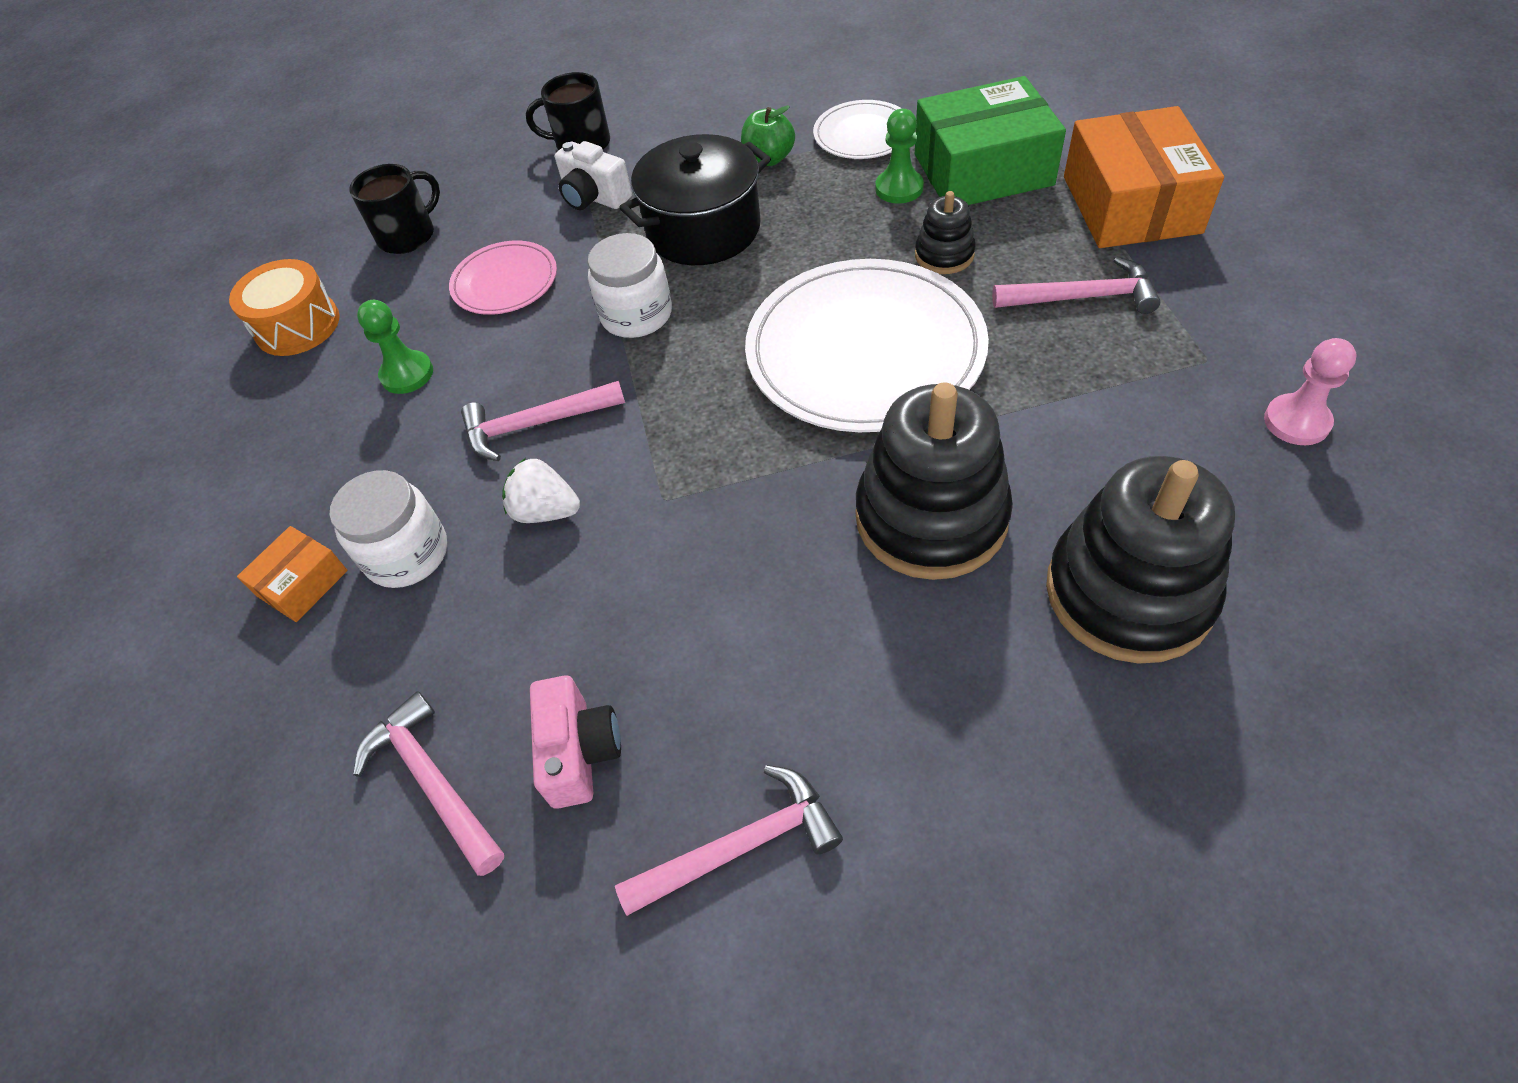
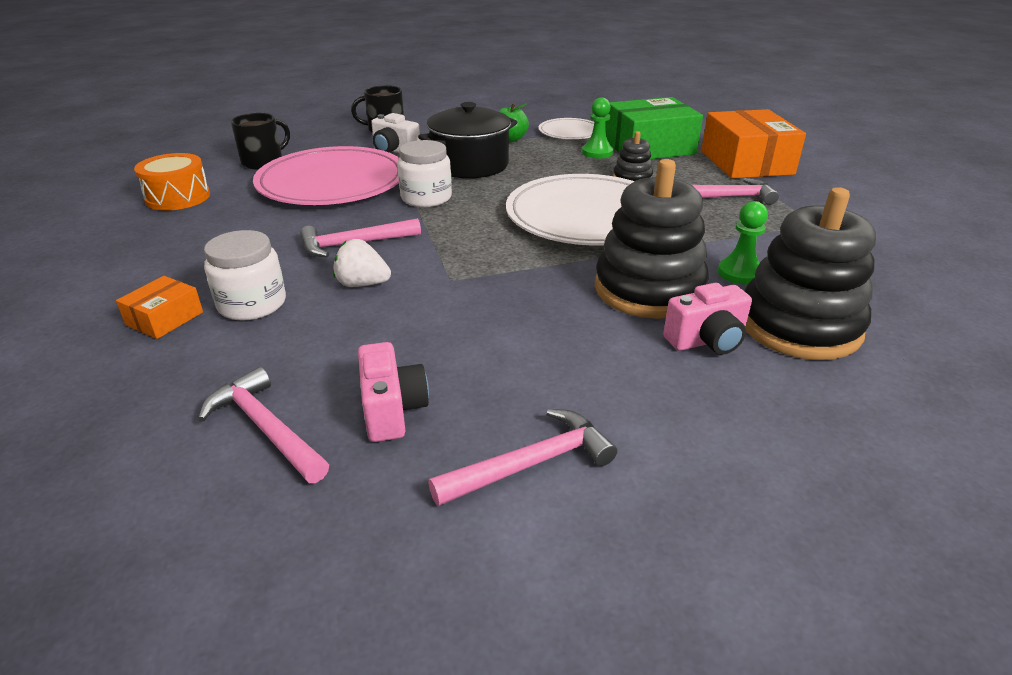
camera: 10 degrees left, 20 degrees down
(407, 374) = (258, 220): green pawn -> green pawn (739, 273)
(505, 282) = (332, 182): pink plate -> pink plate, size x1.97
(994, 624) = (707, 341): none -> pink camera
(1296, 422) = (883, 250): pink pawn -> none

